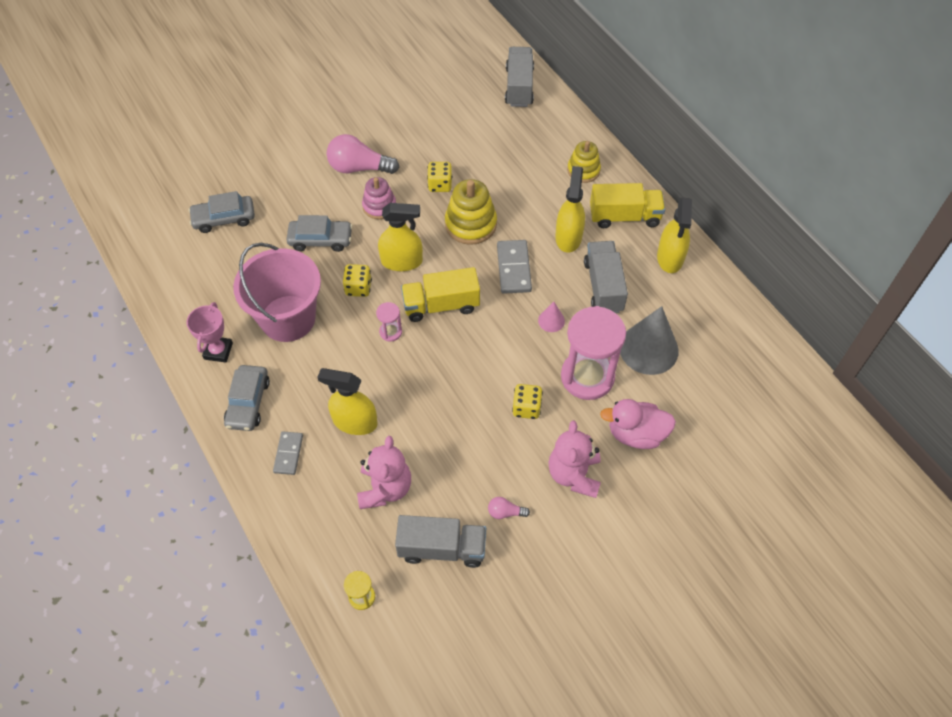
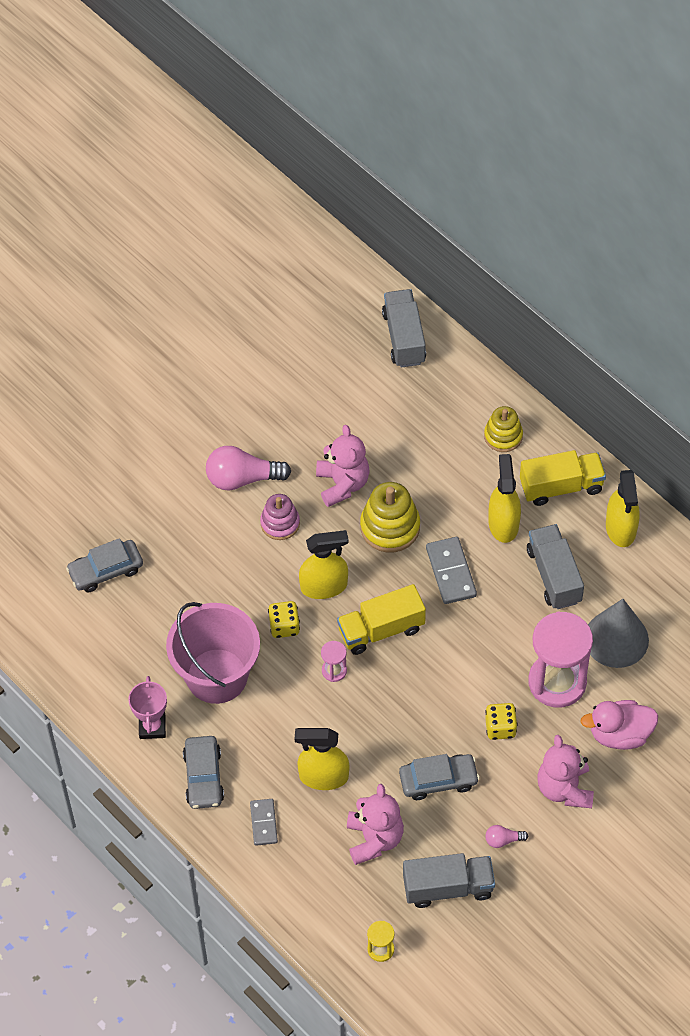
camera: 10 degrees left, 0 degrees up
(320, 240) = (225, 576): grey car -> grey car (438, 780)
(440, 185) = (342, 484): yellow dice -> pink teddy bear
(551, 320) = (505, 626): pink cone -> none

